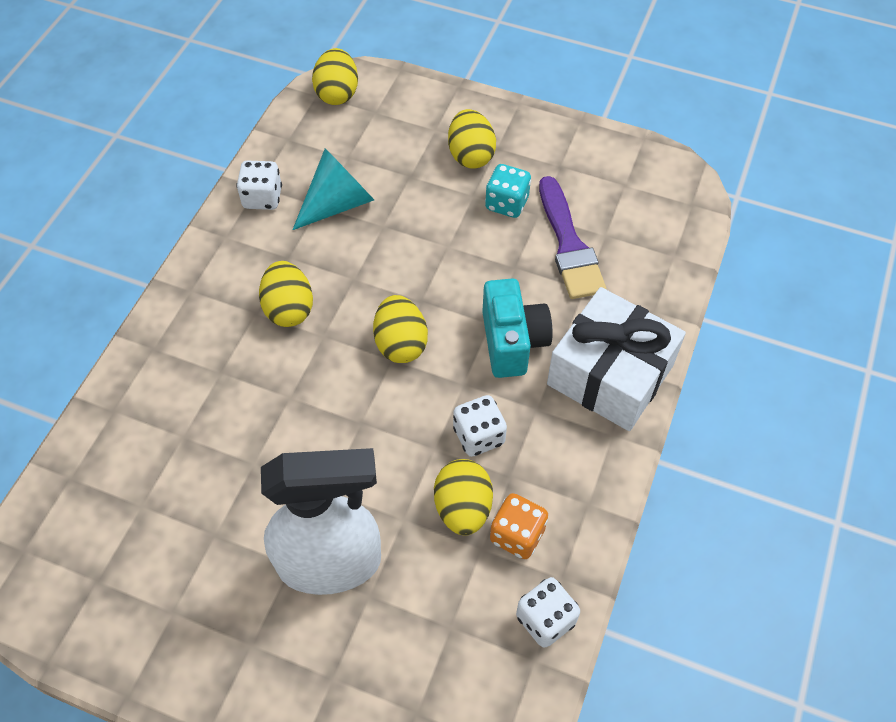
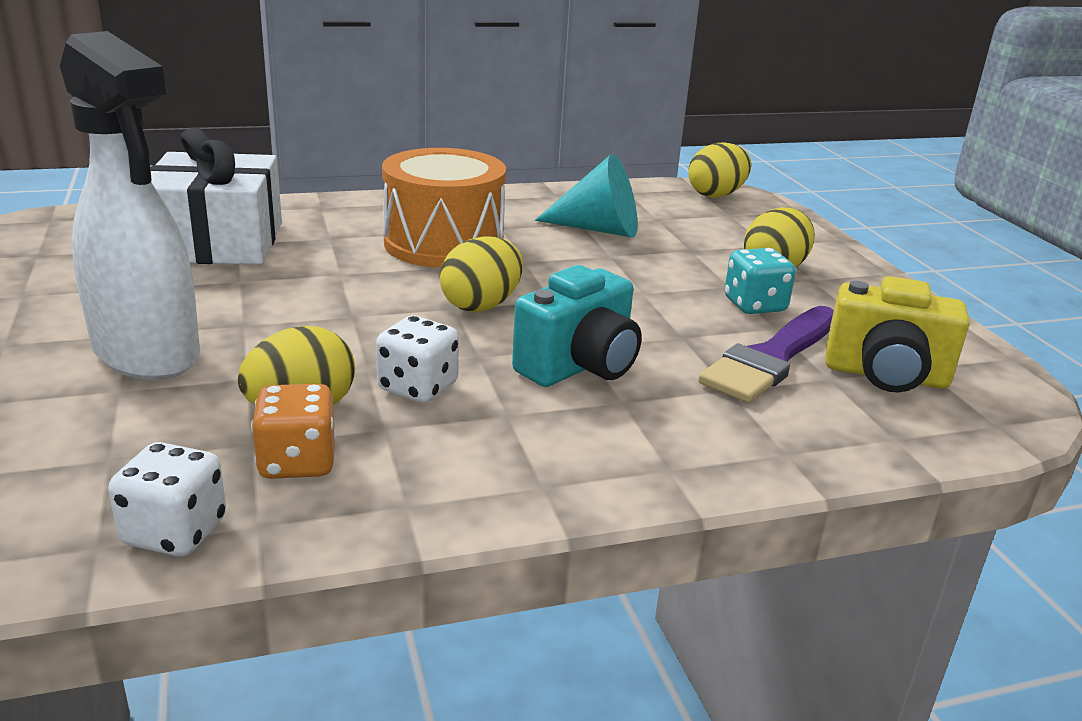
camera: 50 degrees right, 30 degrees down
(262, 198) = (548, 200): white dice -> none
(289, 309) = (443, 243): yellow egg -> orange drum
(610, 374) = (634, 451): white gift -> white gift (217, 241)
(621, 209) = (885, 376): none -> yellow camera

